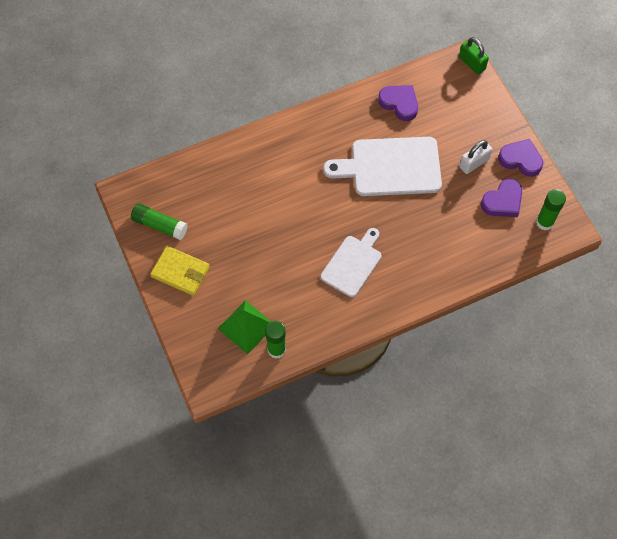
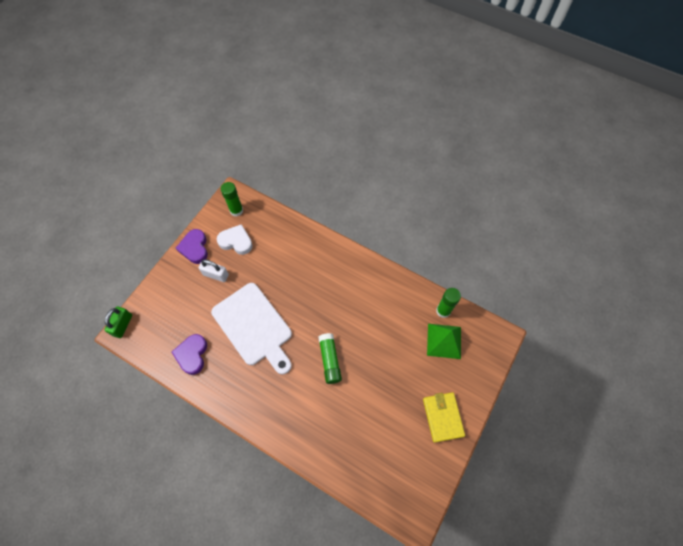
camera: 125 degrees left, 0 degrees up
(159, 225) = (420, 464): green glue stick -> green glue stick (330, 360)
(352, 264) = (348, 304): white cutting board -> none
(502, 201) = (236, 241): purple heart -> white heart

